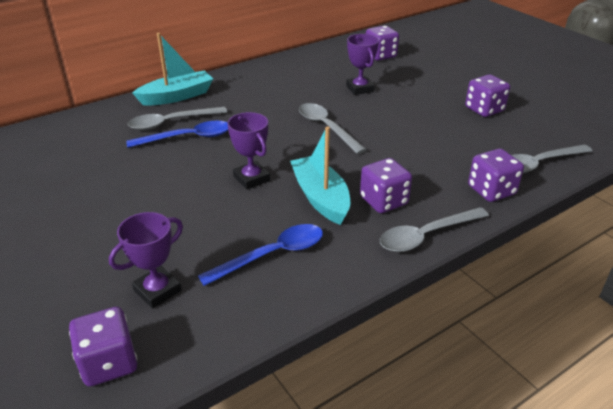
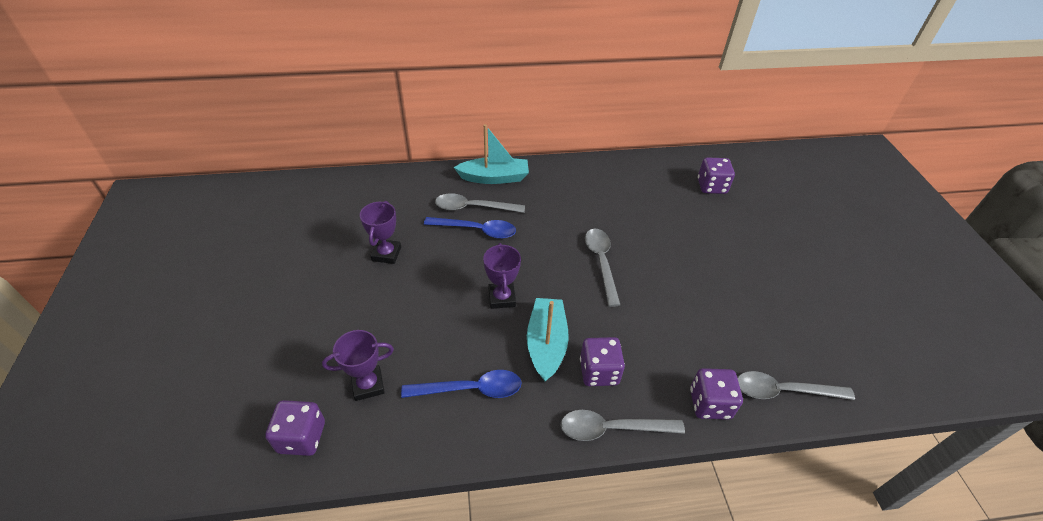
camera: 25 degrees right, 10 degrees up
(359, 89) = (663, 224): purple trophy -> purple trophy (386, 254)
(484, 109) = (774, 297): purple dice -> none

